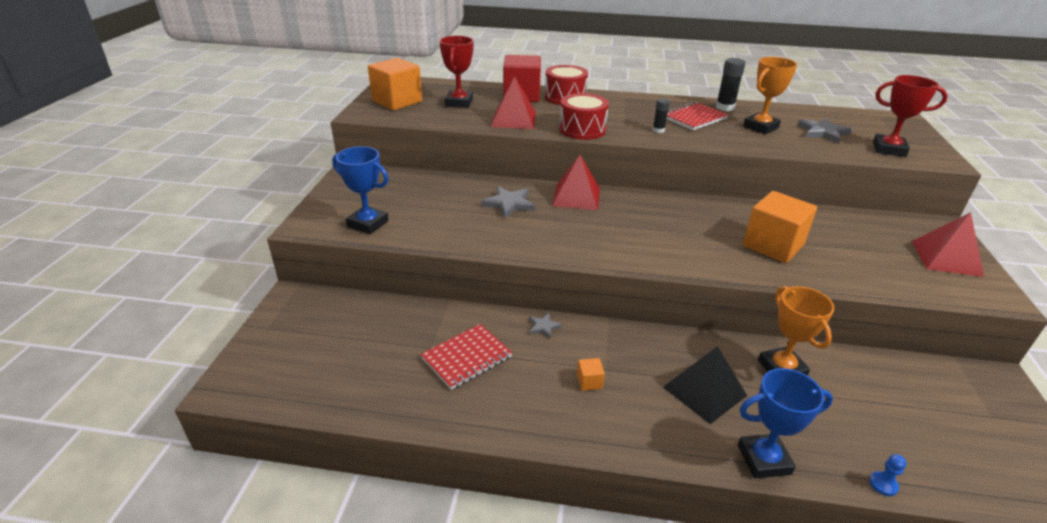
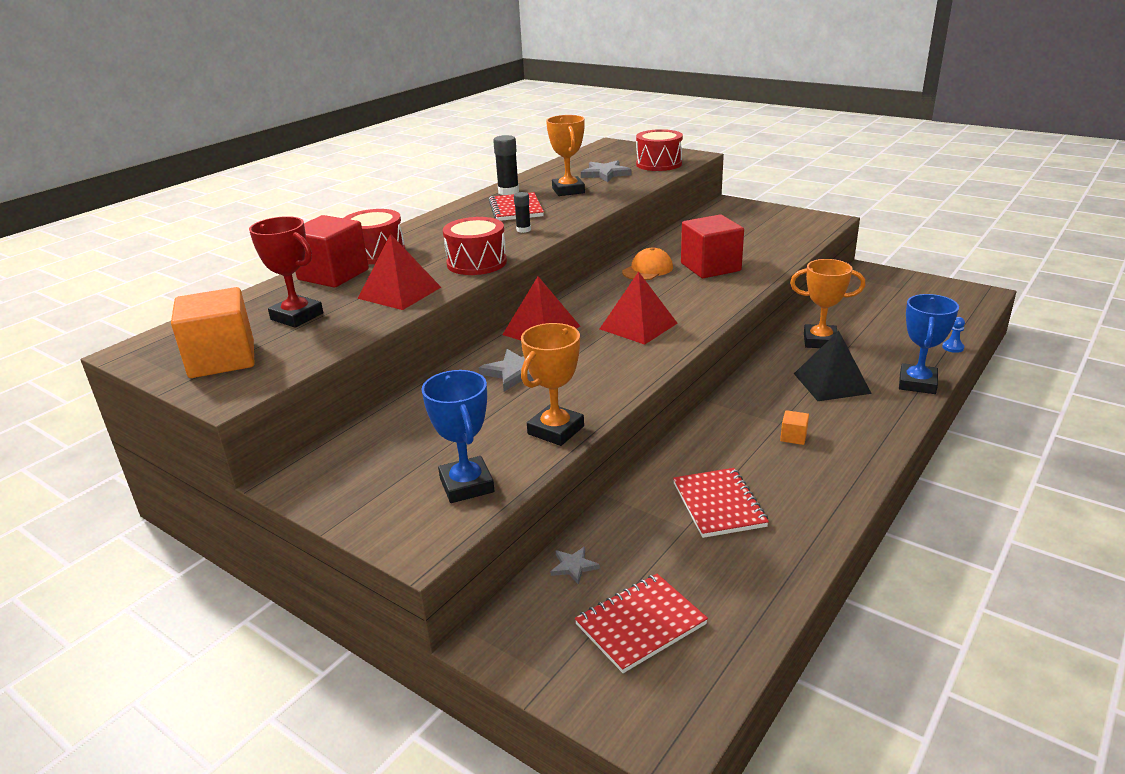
camera: 60 degrees left, 5 degrees down
(322, 351) = (640, 624): none -> red notebook
(368, 224) = (466, 485): blue trophy -> blue trophy turned 75 degrees counterclockwise
(445, 238) = (556, 430): none -> orange trophy
(543, 327) = (696, 441): grey star -> grey star (574, 566)
(728, 215) = (647, 270): none -> orange cap
(773, 245) = (710, 267): orange cube -> red cube
(889, 149) = (658, 164): red trophy -> red drum
(946, 258) = (772, 217): red pyramid -> red pyramid (638, 326)

